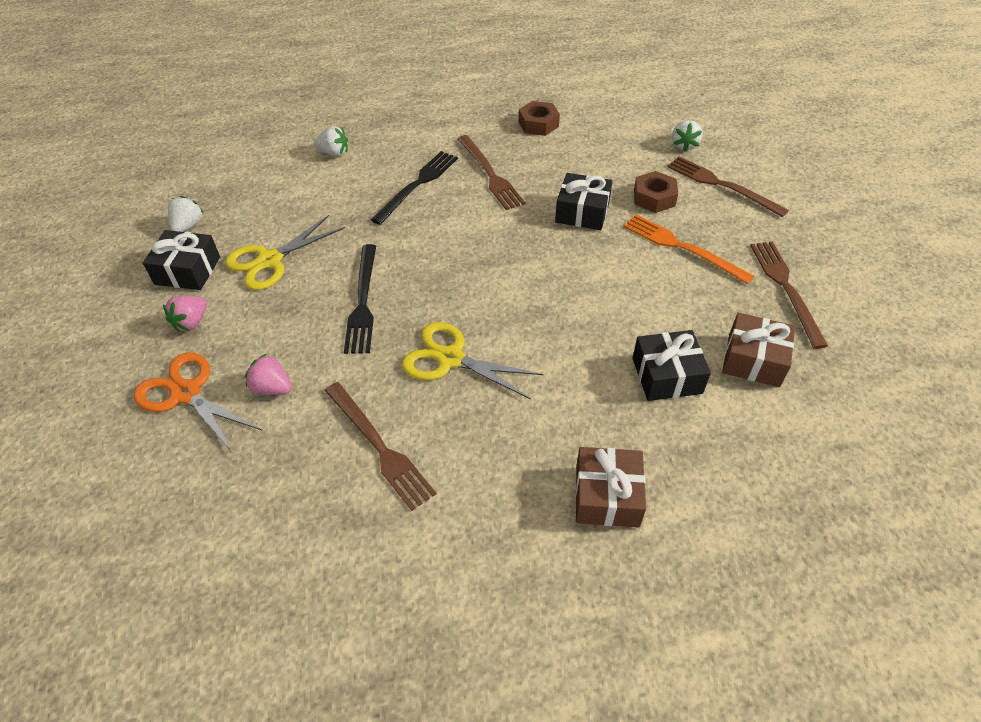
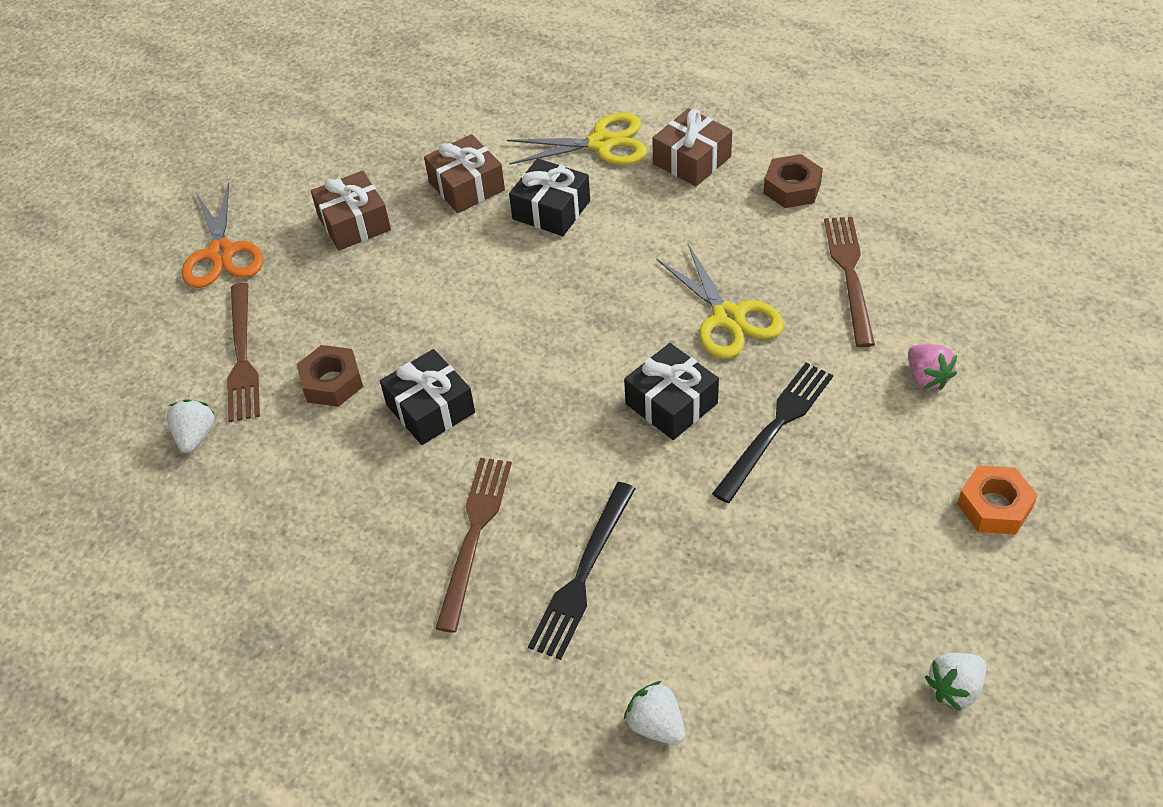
camera: 140 degrees left, 0 degrees up
(186, 393) = (1023, 417): orange scissors -> orange scissors (221, 253)
(187, 271) = (978, 596): black gift -> black gift (671, 403)
(191, 322) = (994, 506): pink strawberry -> orange nut
(270, 260) = (859, 551): yellow scissors -> yellow scissors (602, 143)
(417, 185) = (583, 574): black fork -> black fork turned 45 degrees counterclockwise
(538, 124) = (315, 594): brown nut -> brown nut (792, 188)
(682, 247) = (385, 309): orange fork -> none
(684, 145) = (196, 436): white strawberry -> white strawberry turned 45 degrees counterclockwise
(785, 288) = (354, 223): brown fork -> brown gift

